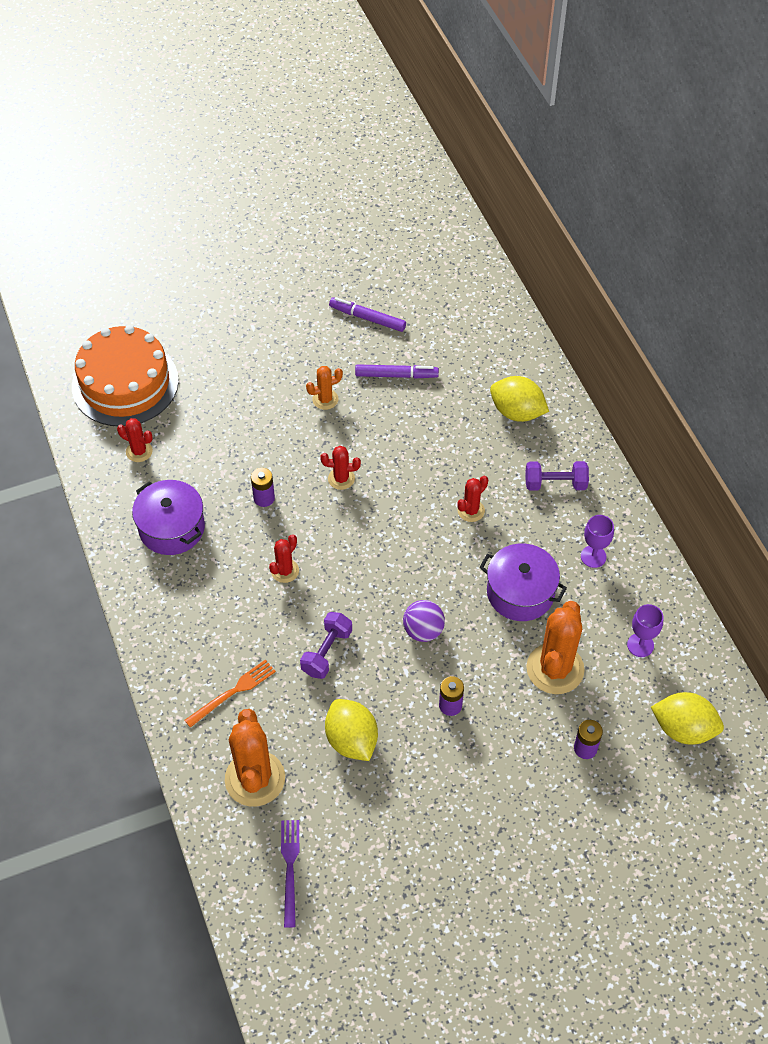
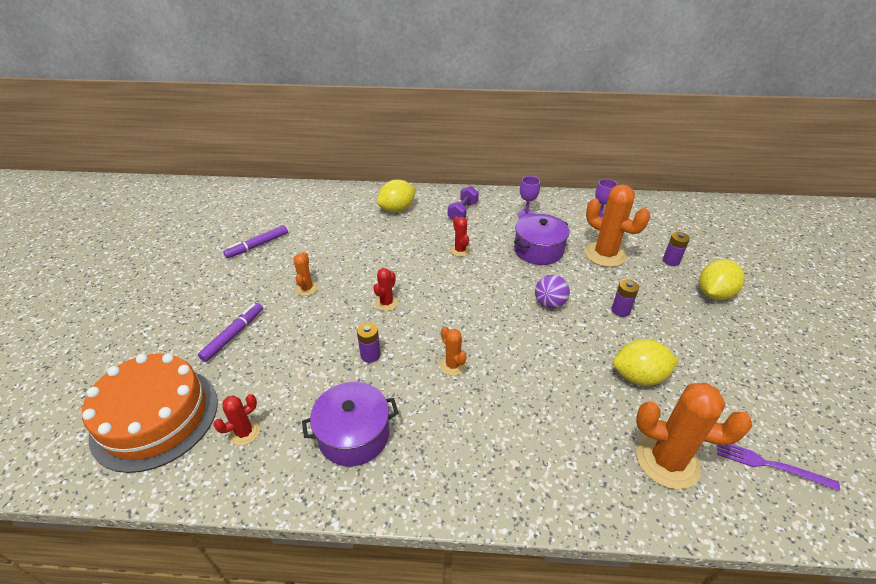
camera: 65 degrees left, 15 degrees down
(233, 692) = (565, 446): orange fork -> none
(285, 571) = (452, 365): red cactus -> orange cactus
(326, 652) = (547, 364): purple dumbbell -> none
(396, 375) = (320, 248): purple marker -> purple marker (233, 335)
(683, 728) = (664, 221): yellow lemon -> yellow lemon (714, 294)

